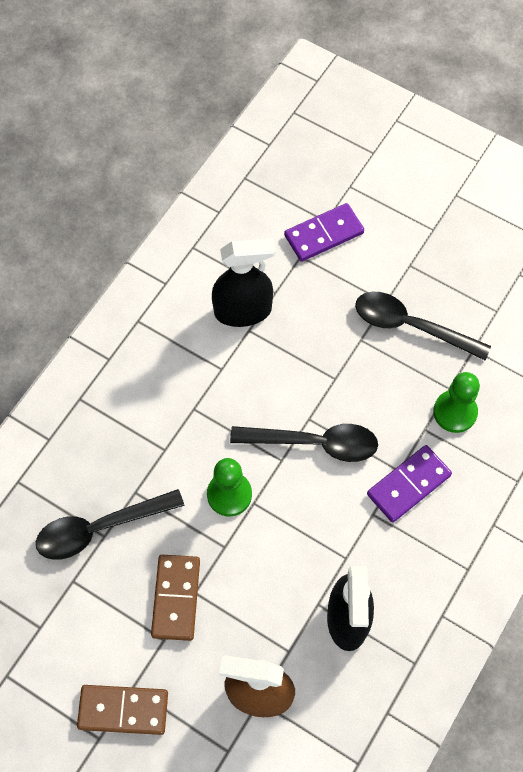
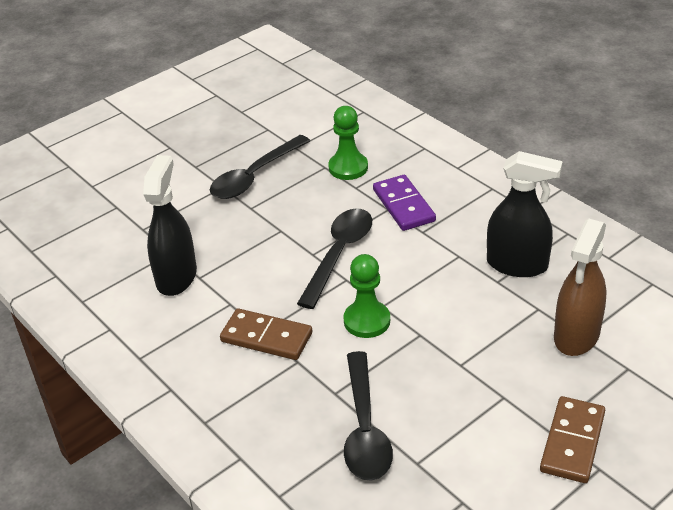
camera: 70 degrees left, 25 degrees down
(176, 598) = (462, 379): brown domino -> brown domino (266, 337)
(324, 234) = (130, 210): purple domino -> none

